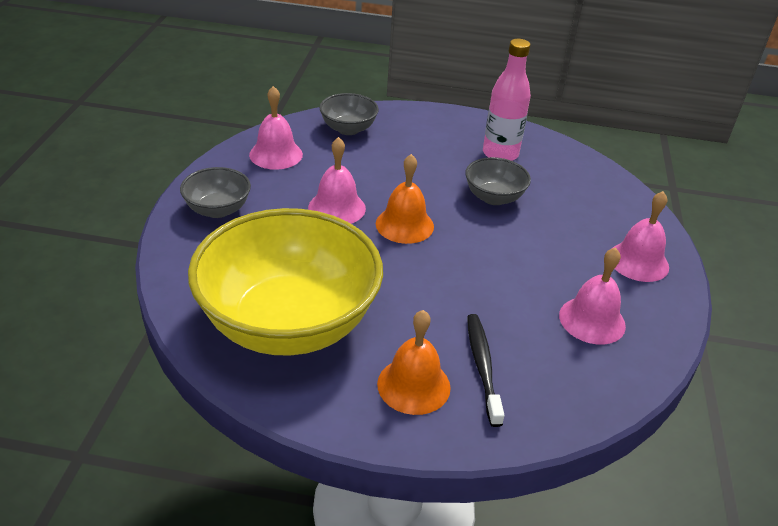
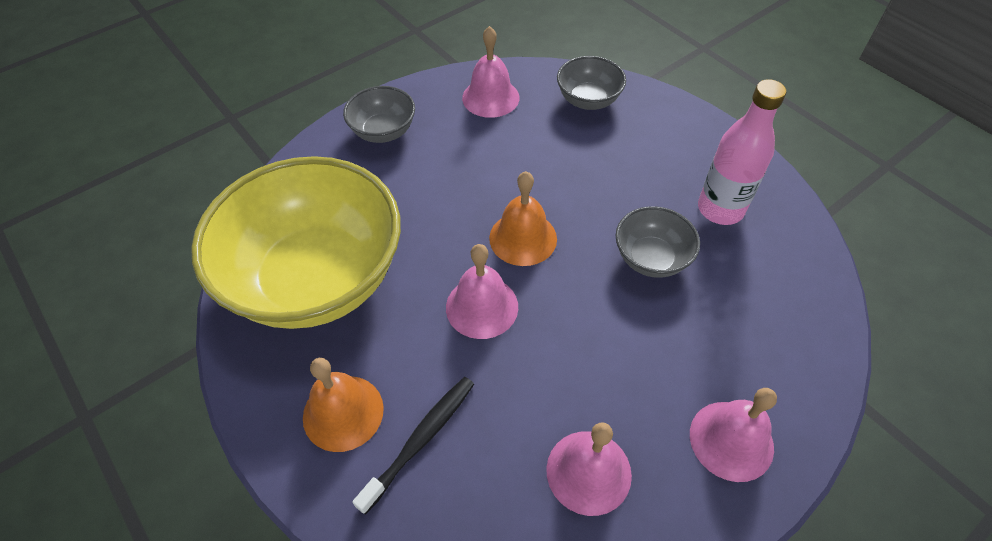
camera: 45 degrees right, 15 degrees up
(337, 208) = (482, 184): pink bell -> pink bell (482, 307)

